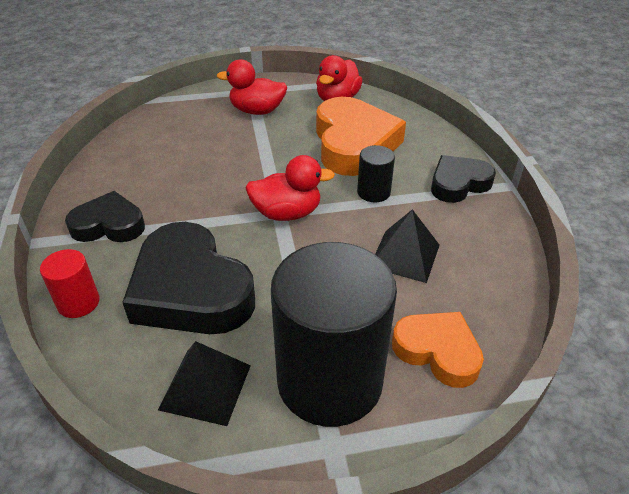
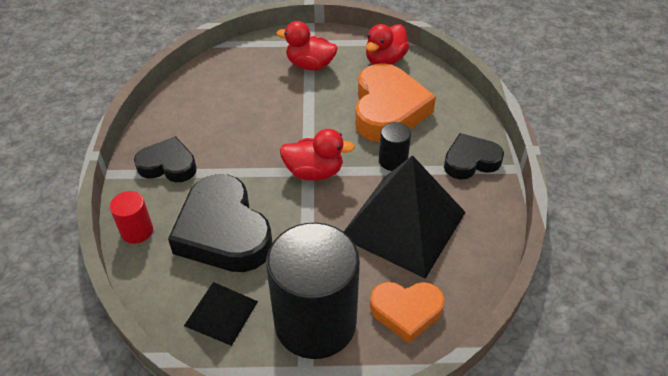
camera: 10 degrees right, 5 degrees up
(405, 256) = (403, 224): black pyramid -> black pyramid, size x1.94
(437, 351) = (406, 311): orange heart -> orange heart turned 135 degrees clockwise

